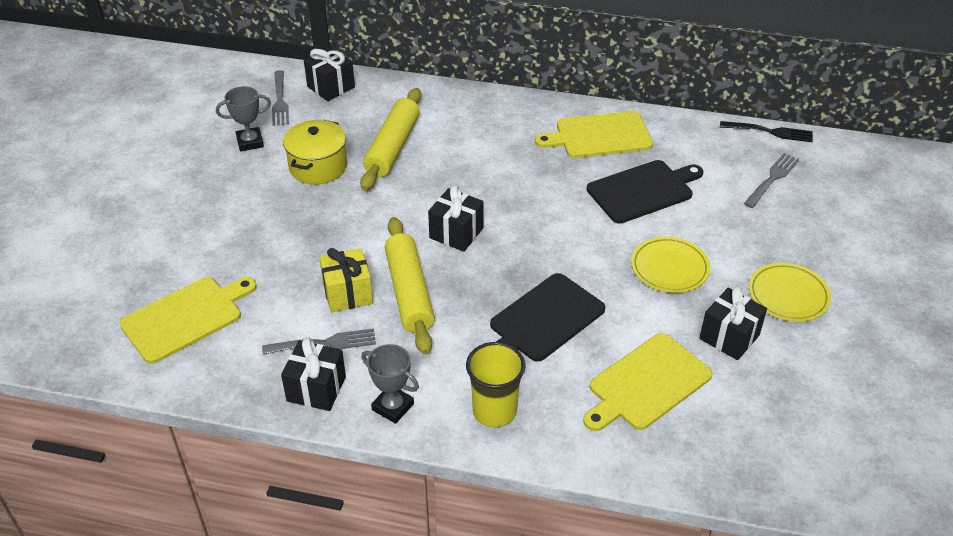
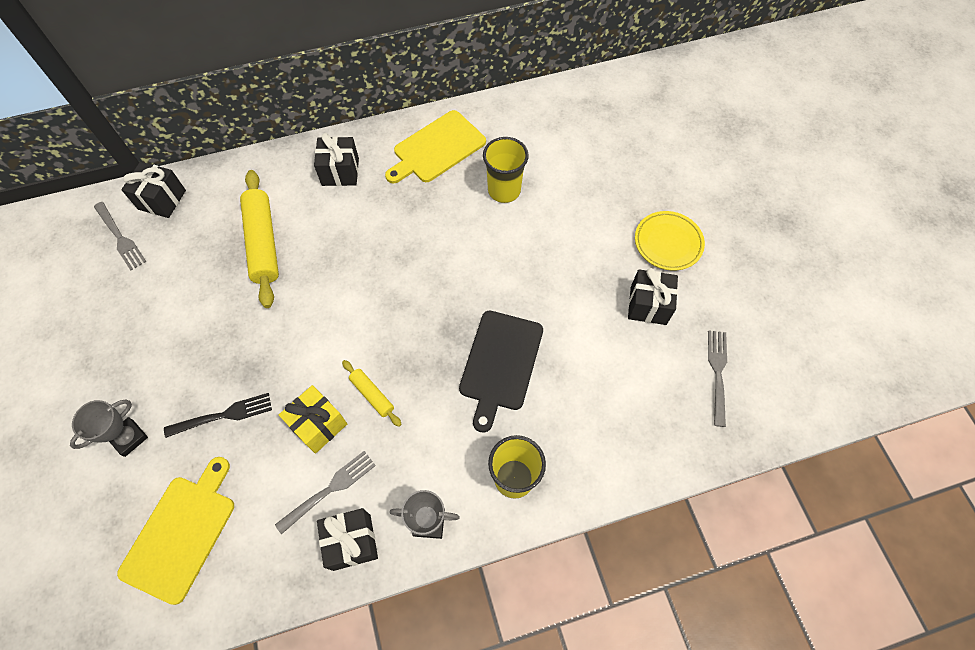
camera: 30 degrees left, 20 degrees up
(250, 142) = (120, 300): grey trophy -> grey trophy (129, 438)
(318, 166) = (205, 297): yellow pot -> none
(409, 292) = (372, 395): yellow rolling pin -> yellow rolling pin, size x0.51
(456, 233) = (375, 310): black gift -> black gift (340, 172)
(643, 191) = (504, 190): black cutting board -> yellow cup
(646, 384) = (614, 384): yellow cutting board -> none
(669, 268) = (568, 260): yellow plate -> none
(769, 132) = (567, 85): black fork -> black fork (223, 416)
(772, 179) = (595, 132): grey fork -> grey fork (717, 374)

